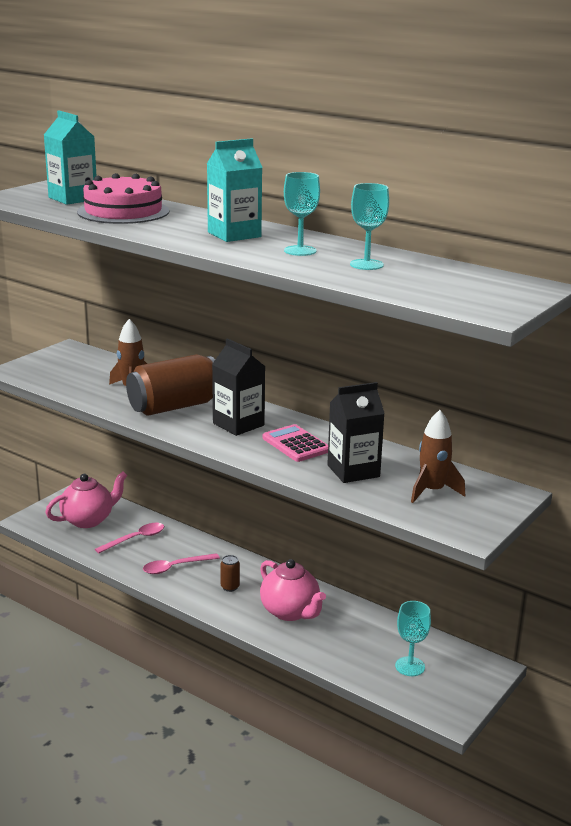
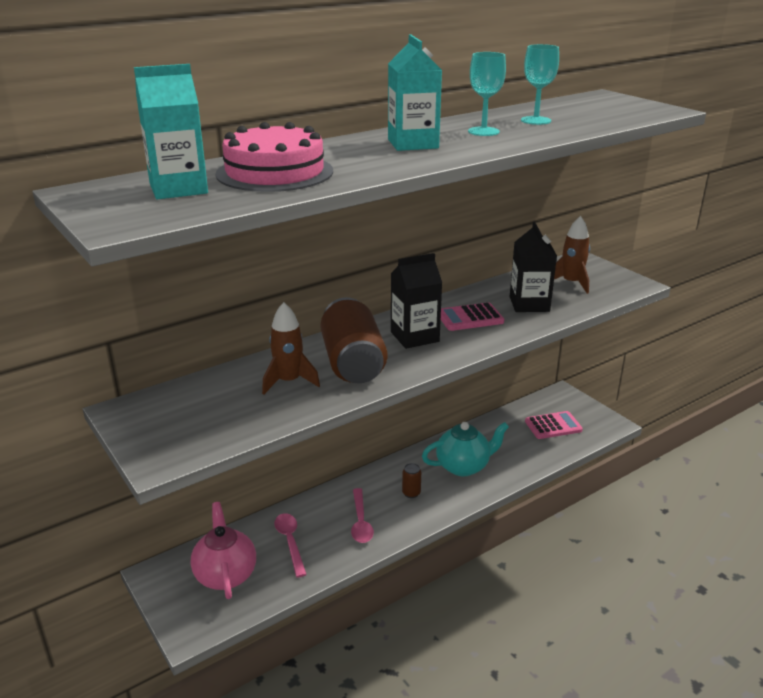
camera: 70 degrees left, 5 degrees up
(290, 612) = (463, 466): pink teapot -> turquoise teapot
(410, 666) = (553, 426): turquoise goblet -> pink calculator

